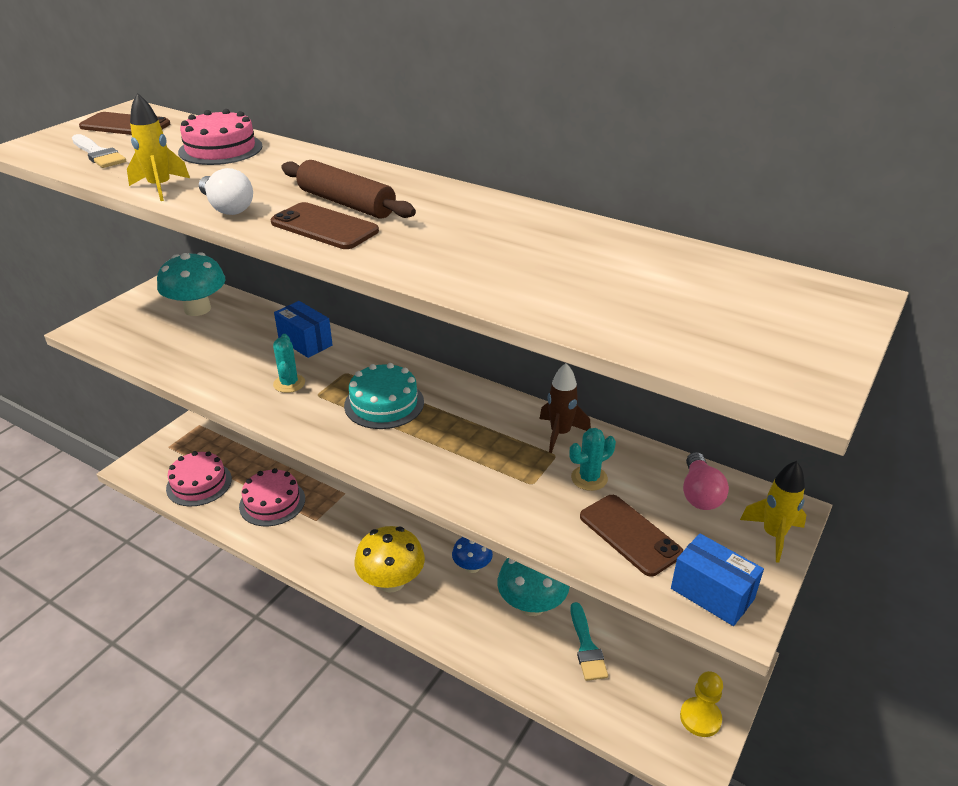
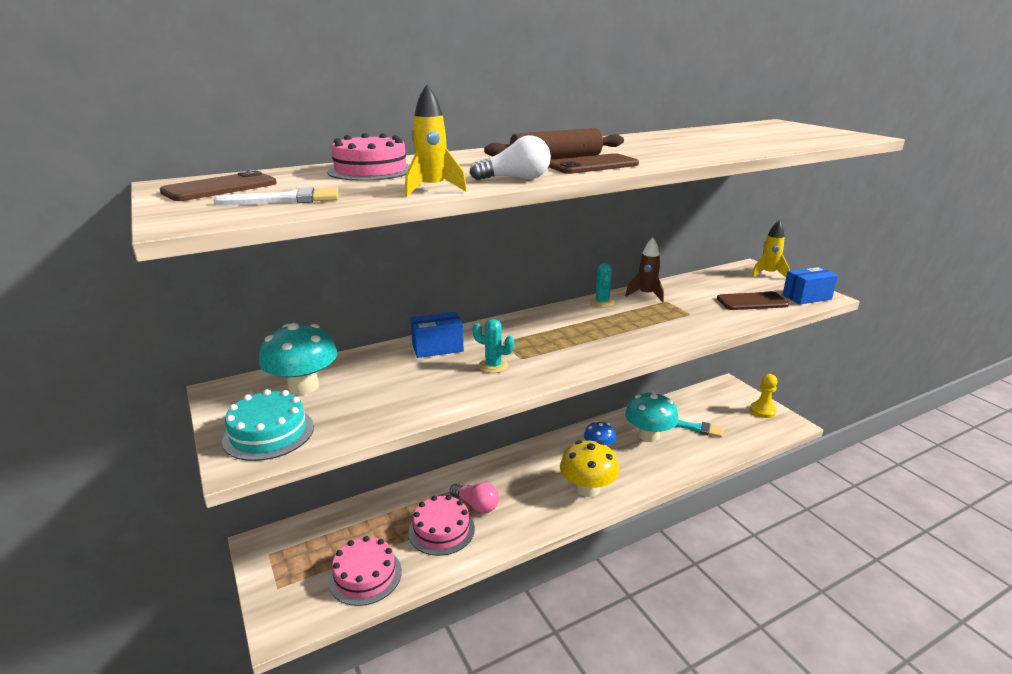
camera: 60 degrees left, 10 degrees down
(384, 403) = (561, 336): turquoise cake -> turquoise cake (268, 433)
(589, 478) = (695, 298): turquoise cactus -> turquoise cactus (602, 302)
(700, 494) = (726, 279): pink light bulb -> pink light bulb (476, 505)

